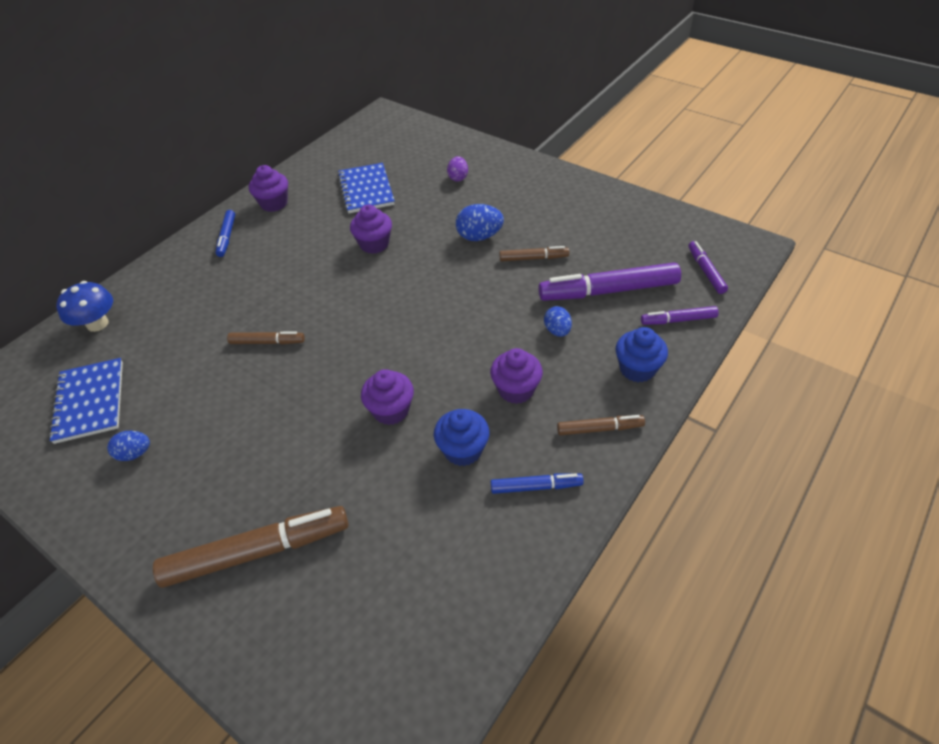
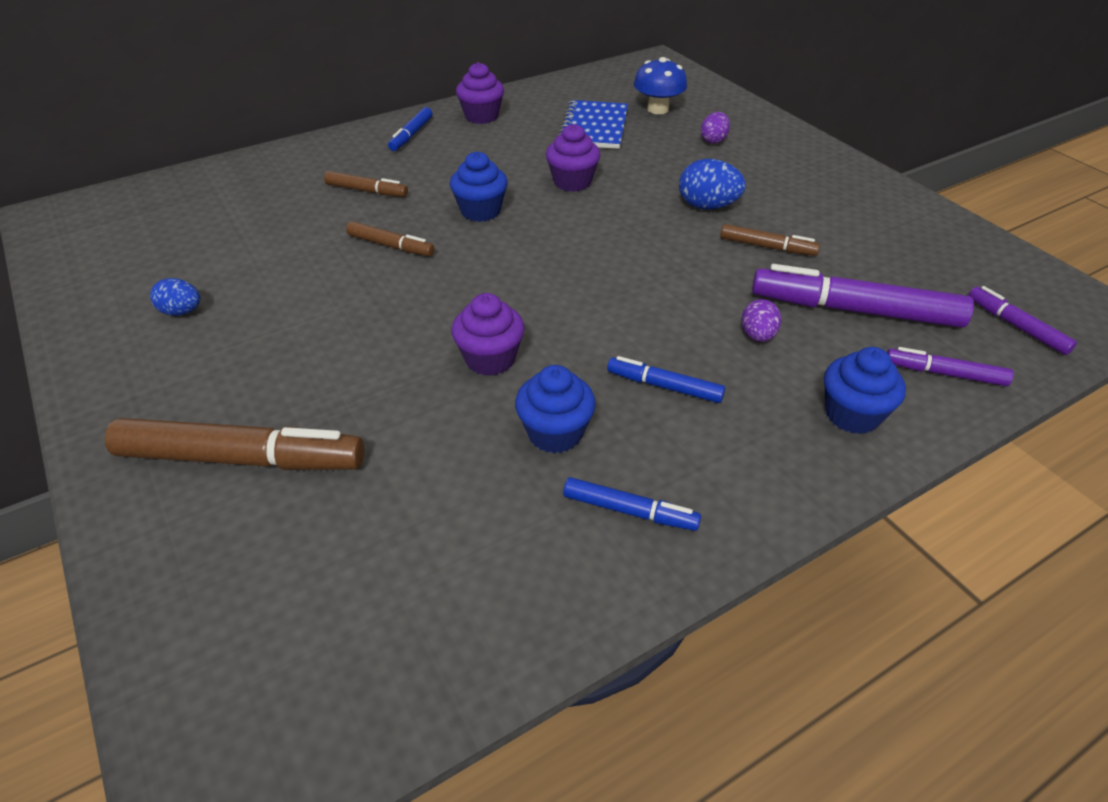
camera: 20 degrees right, 5 degrees down
(90, 401) = (172, 248): blue notebook -> none
(97, 324) = (229, 179): blue mushroom -> blue mushroom (657, 109)
(319, 290) = (480, 211): none -> blue cupcake
(516, 390) = (664, 386): purple cupcake -> blue marker
(557, 331) = (757, 336): blue egg -> purple egg
(599, 429) = (759, 471): brown marker -> brown marker (366, 191)
(706, 271) = (1016, 326): purple marker -> purple marker turned 45 degrees counterclockwise

